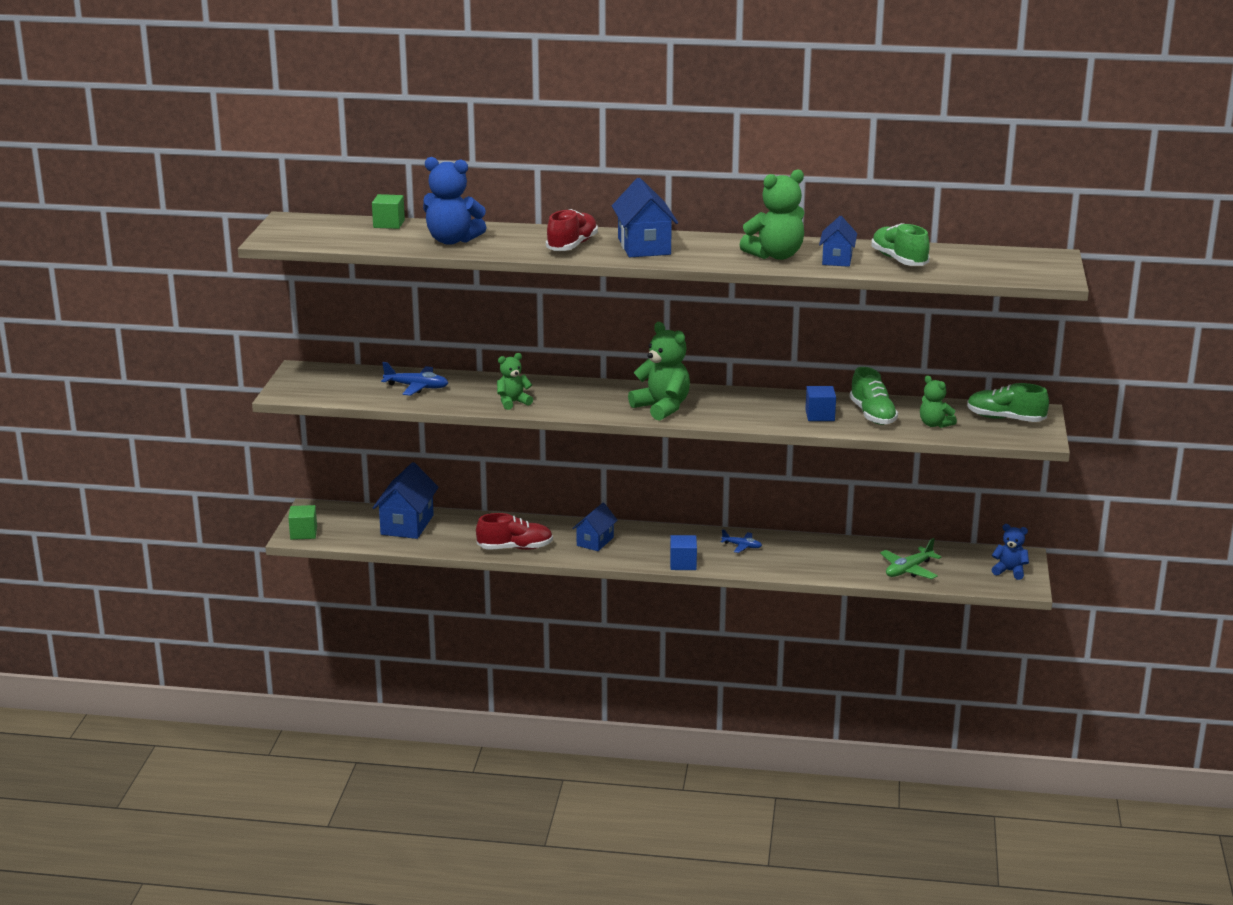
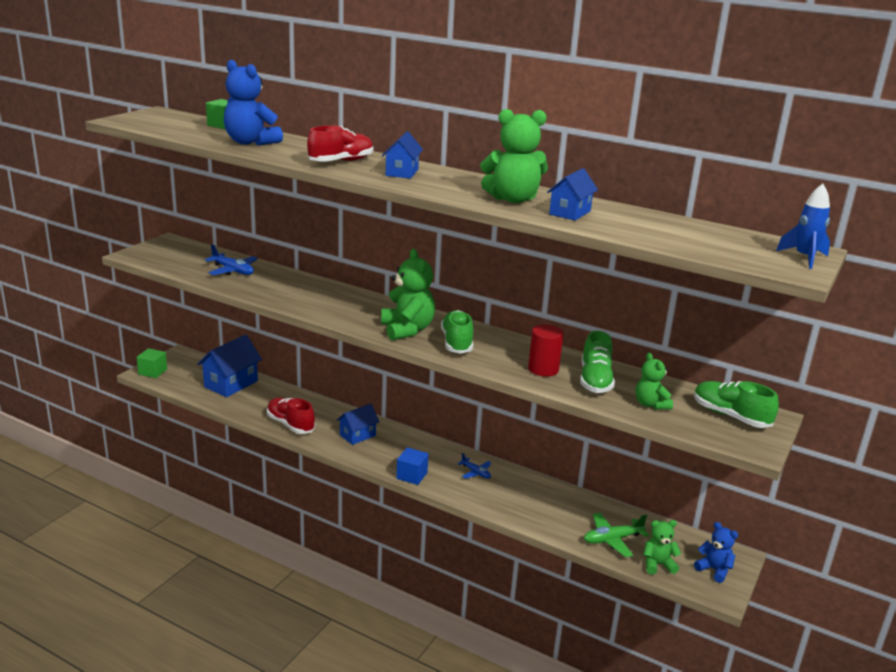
camera: 20 degrees right, 0 degrees up
(513, 402) = (290, 298): green teddy bear -> green teddy bear (657, 564)
(515, 548) = (290, 424): red shoe -> red shoe turned 150 degrees counterclockwise
(644, 246) = (402, 172): blue house -> blue house, size x0.63
(820, 415) = (543, 369): blue cube -> red cylinder
(899, 260) = (633, 224): green shoe -> green shoe (457, 342)
(1053, 264) = (804, 258): none -> blue rocket

